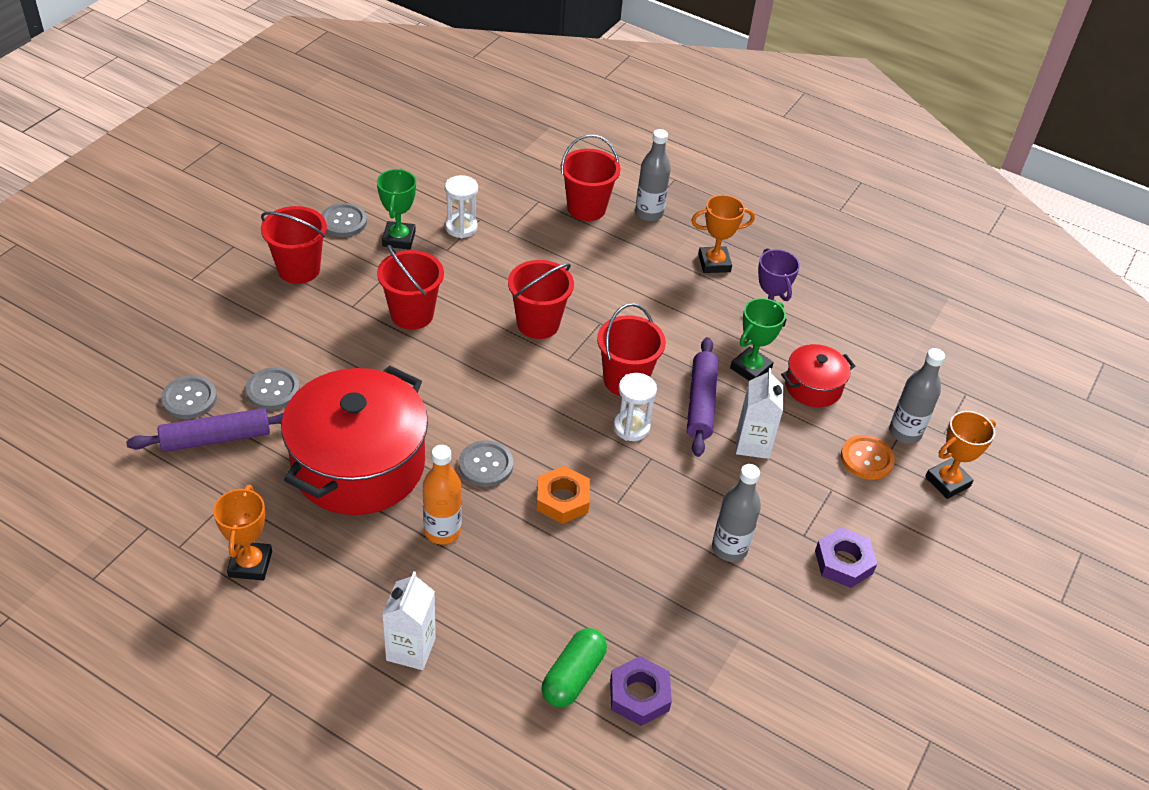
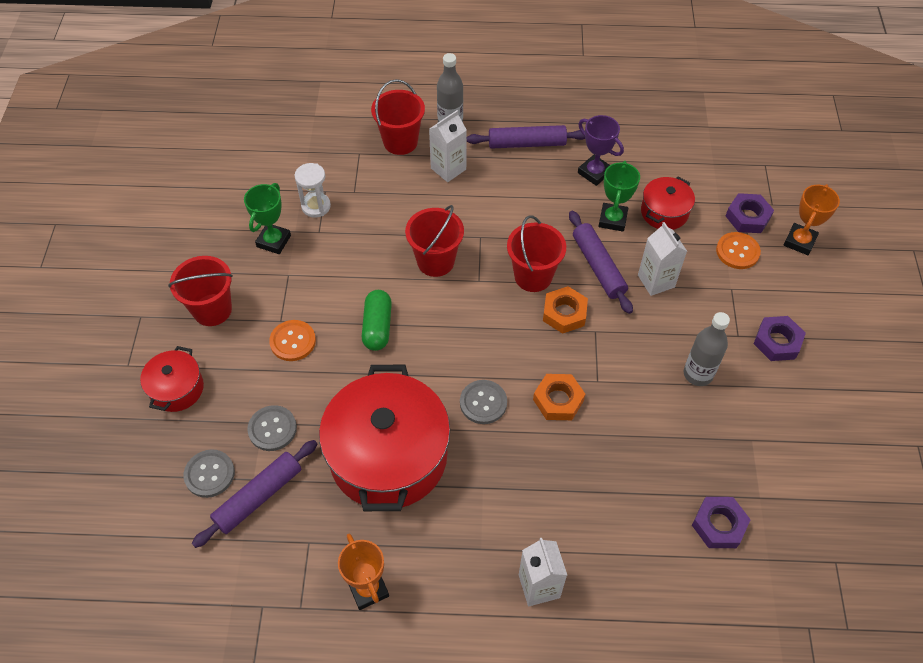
camera: 25 degrees left, 10 degrees up
(217, 317) = (177, 389): none -> red pot
(343, 221) = (217, 248): grey button -> none
(349, 328) = (293, 341): none -> orange button
(399, 239) = (273, 241): green trophy -> green trophy turned 45 degrees clockwise
(412, 314) = (333, 303): red bucket -> none
(442, 531) = (491, 476): orange bottle -> none
(573, 676) = (665, 538): green capsule -> green capsule (377, 327)
(615, 251) = (448, 169): none -> white carton
(631, 427) = (564, 313): white hourglass -> orange nut
(714, 263) = (527, 144): orange trophy -> purple rolling pin
(905, 432) = (747, 217): grey bottle -> purple nut

